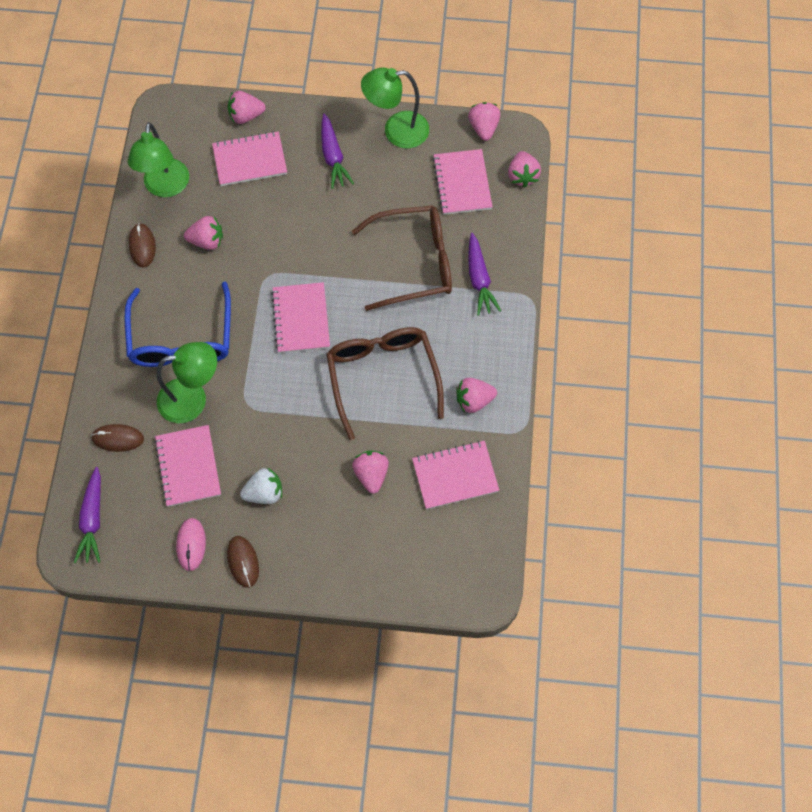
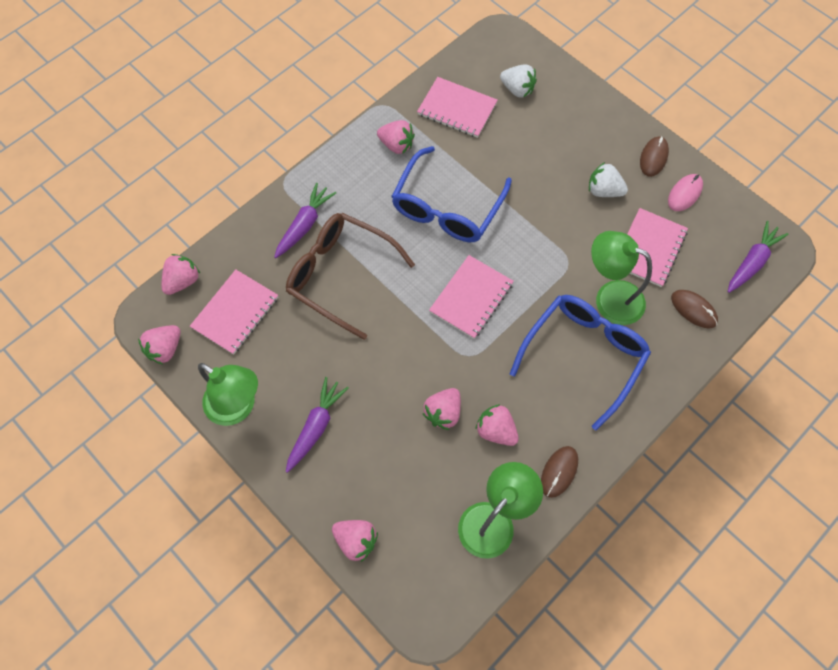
camera: 140 degrees left, 0 degrees up
(250, 160) = (392, 485): pink notebook -> none
(371, 474) = (515, 149): pink strawberry -> pink strawberry (443, 412)
(382, 377) = (447, 207): brown glasses -> blue glasses
(419, 539) = (517, 89): none -> white strawberry

